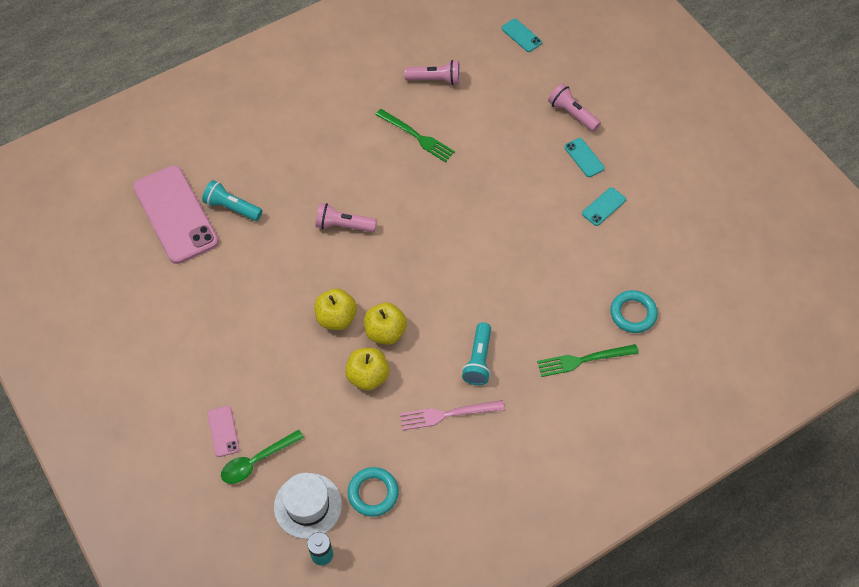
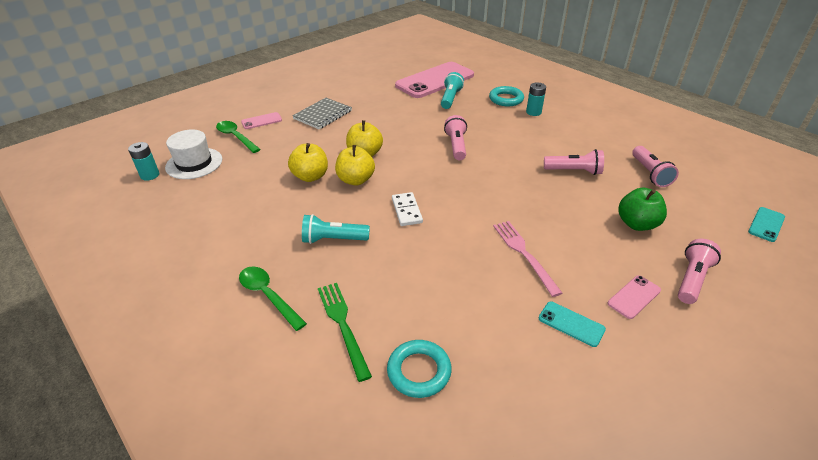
camera: 80 degrees right, 20 degrees down
(229, 357) = (323, 115): none -> grey notebook
(293, 133) = (533, 112): none -> turquoise battery
(373, 493) = (198, 193): turquoise ring -> turquoise ring (506, 99)
(417, 136) = (574, 171): green fork -> pink flashlight
(447, 414) = (272, 226): pink fork -> pink fork (524, 254)
(448, 292) = (406, 211): none -> white domino
(503, 120) = (637, 224): none -> green apple
(542, 416) = (268, 295): none -> green spoon
(584, 157) = (634, 297): turquoise phone -> pink phone

